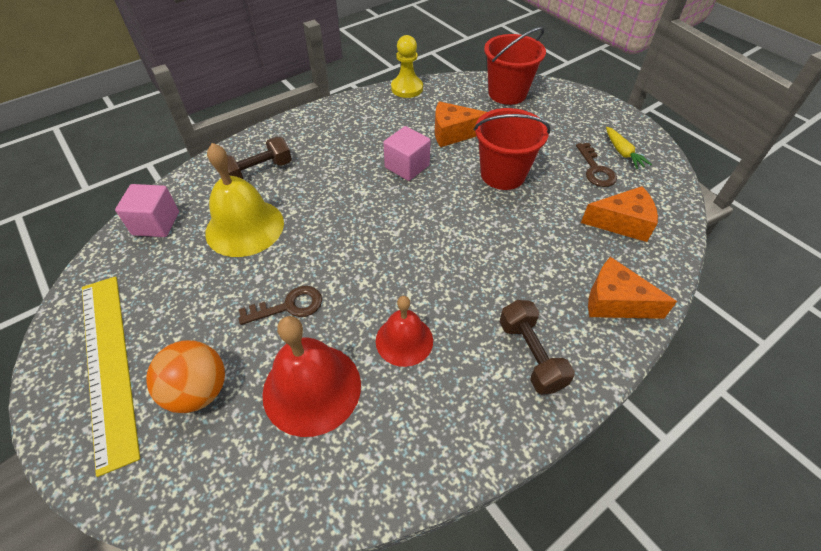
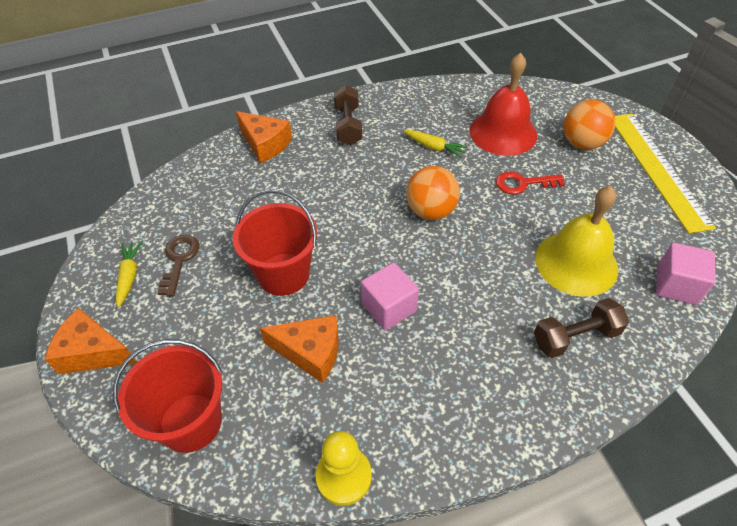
camera: 165 degrees left, 0 degrees up
(289, 306) = (523, 183): brown key -> red key
(390, 253) = (431, 211): none -> orange ball
(404, 340) = (434, 147): red bell -> yellow carrot
(622, 222) = (205, 199): orange cheese -> orange cheese (93, 352)

